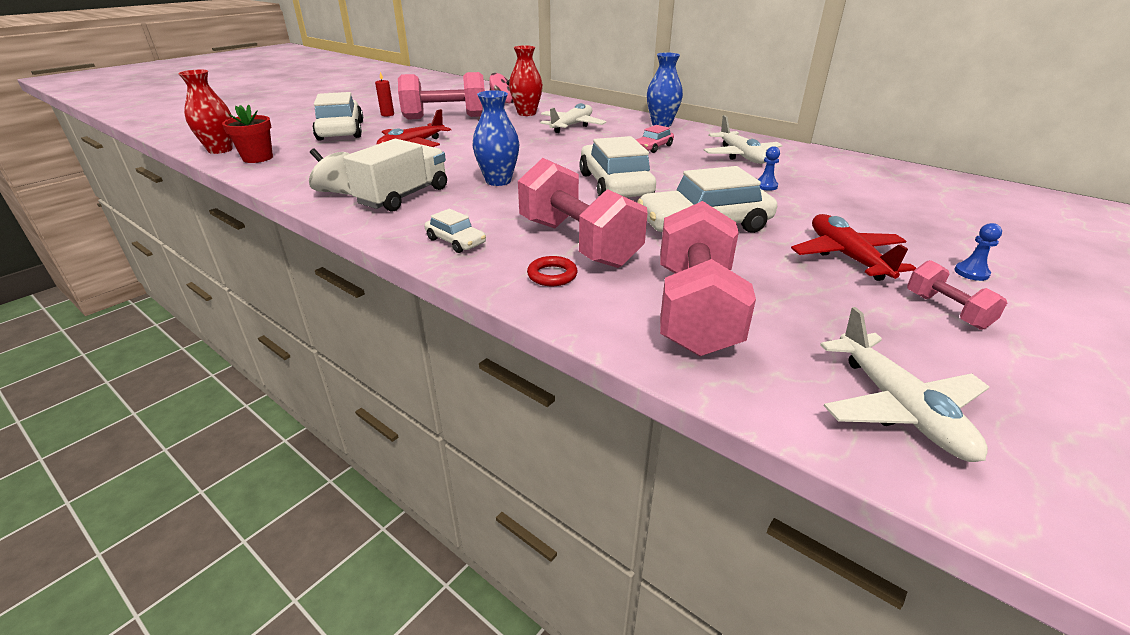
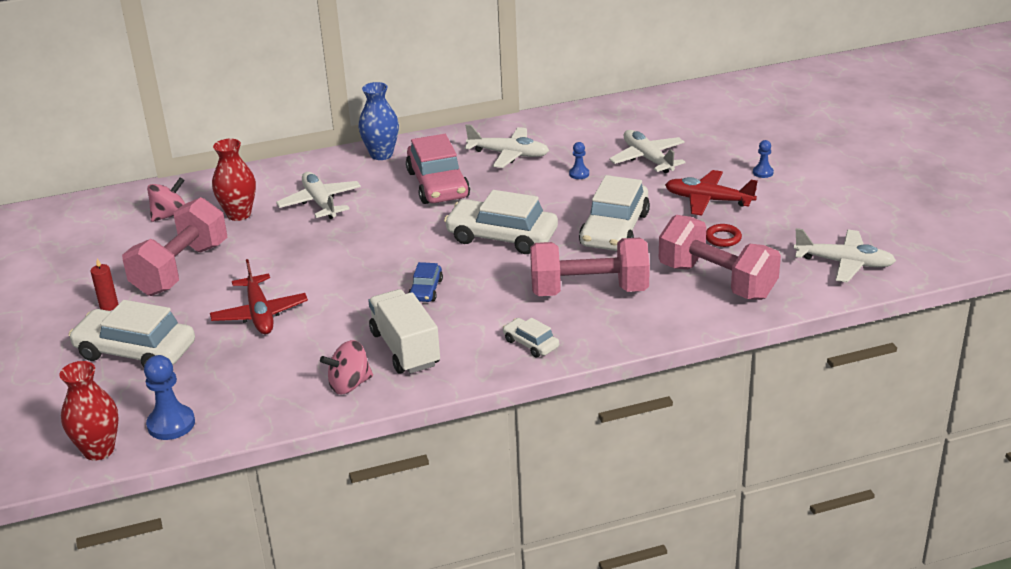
camera: 55 degrees left, 0 degrees up
(257, 158) = (171, 424): red flower pot -> blue pawn
(337, 192) = (349, 385): white spinning top -> pink spinning top
(456, 241) = (531, 343): white car -> white car turned 120 degrees counterclockwise
(498, 181) = (426, 290): blue vase -> blue car
(552, 275) = (626, 317): red ring -> red ring (723, 238)
(653, 147) = (438, 184): pink car -> pink car, size x2.03
(854, 206) = (647, 158): none -> white plane
(946, 310) = (788, 203): pink dumbbell -> none

